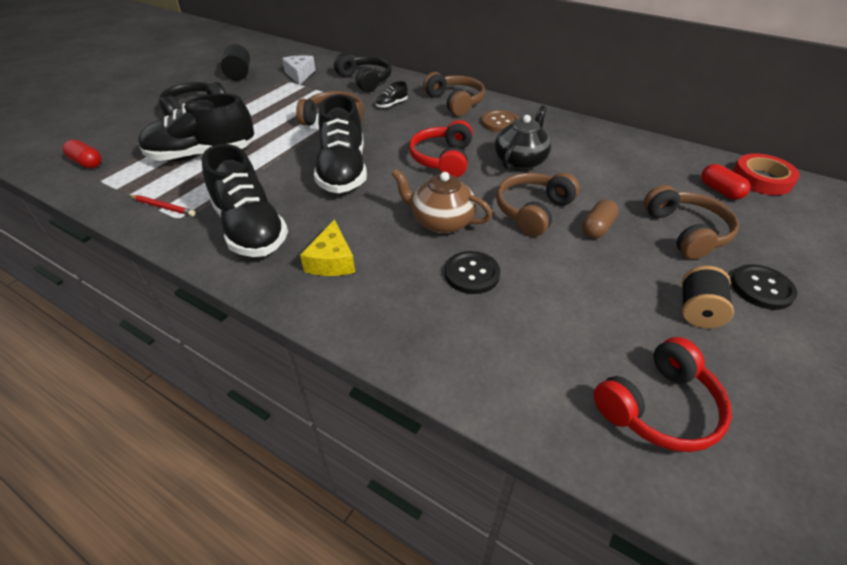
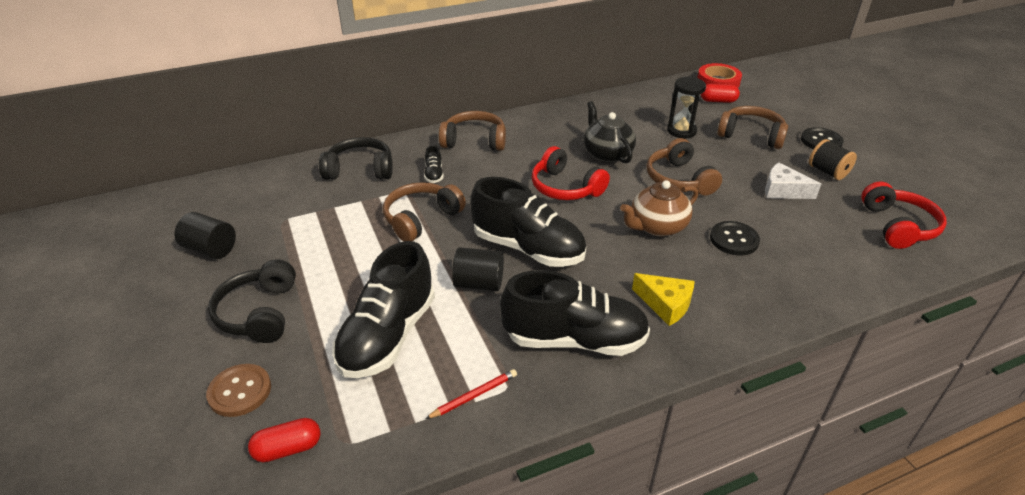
camera: 55 degrees left, 5 degrees down
(282, 166) = (479, 283): none -> black cylinder
(300, 75) = (281, 205): white cheese -> white cheese (783, 190)
(500, 123) = (538, 136): brown button -> brown button (240, 391)
(597, 228) = (721, 164): brown capsule -> none
(622, 186) = (681, 131): none -> black hourglass

